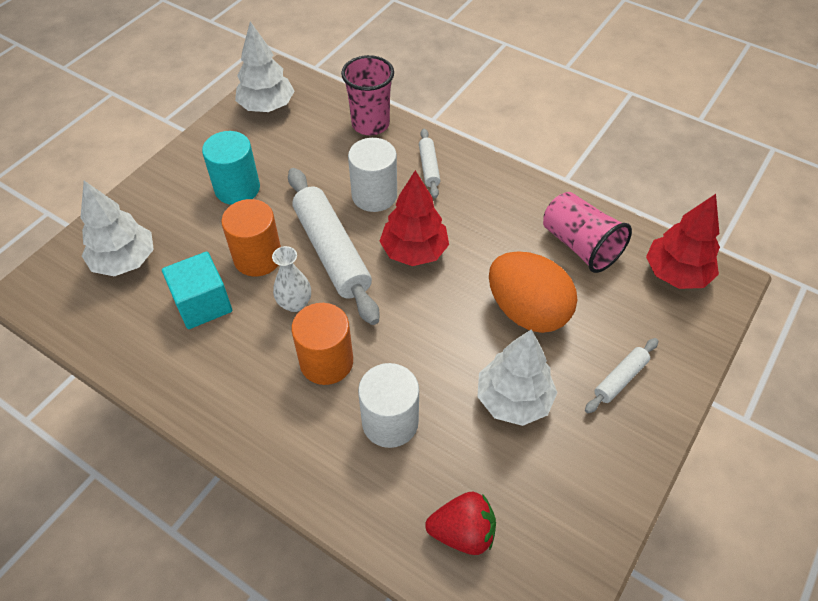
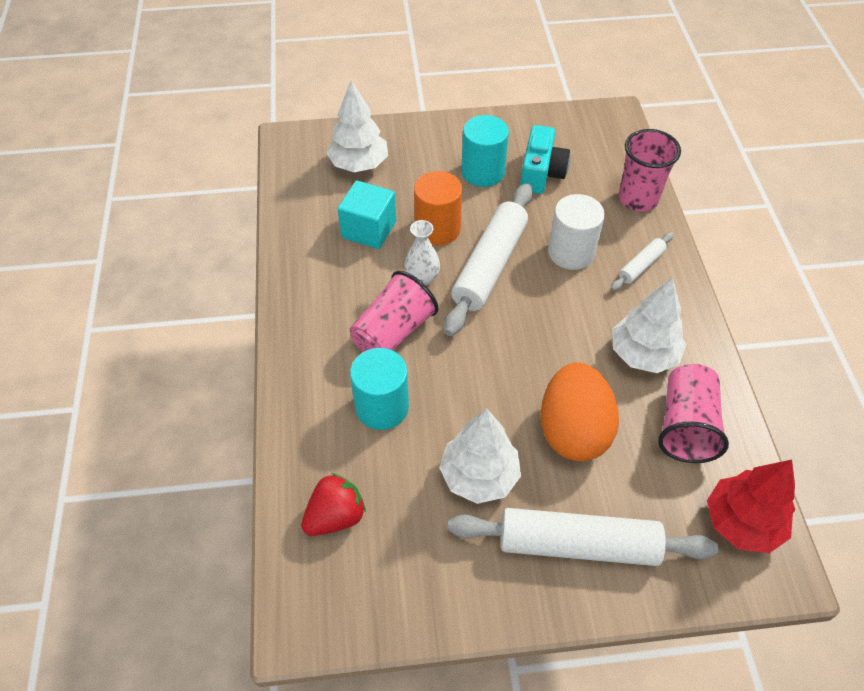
camera: 50 degrees right, 0 degrees up
(267, 106) = (576, 129): white tree -> white tree (643, 354)
(282, 156) = (541, 173): none -> turquoise camera
(326, 362) = (393, 332): orange cylinder -> pink cup
(390, 422) = (382, 407): white cylinder -> turquoise cylinder
(414, 251) = (547, 315): red tree -> none
(462, 532) = (335, 516): red strawberry -> red strawberry turned 90 degrees counterclockwise
(620, 379) = (577, 544): white rolling pin -> white rolling pin, size x2.07

